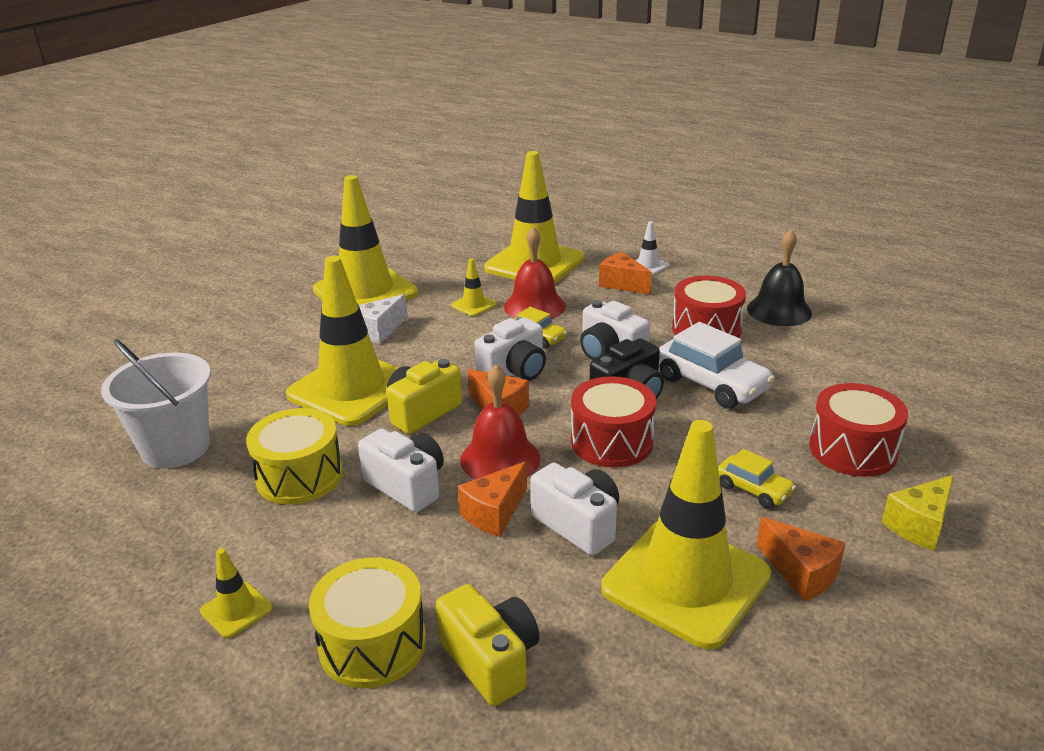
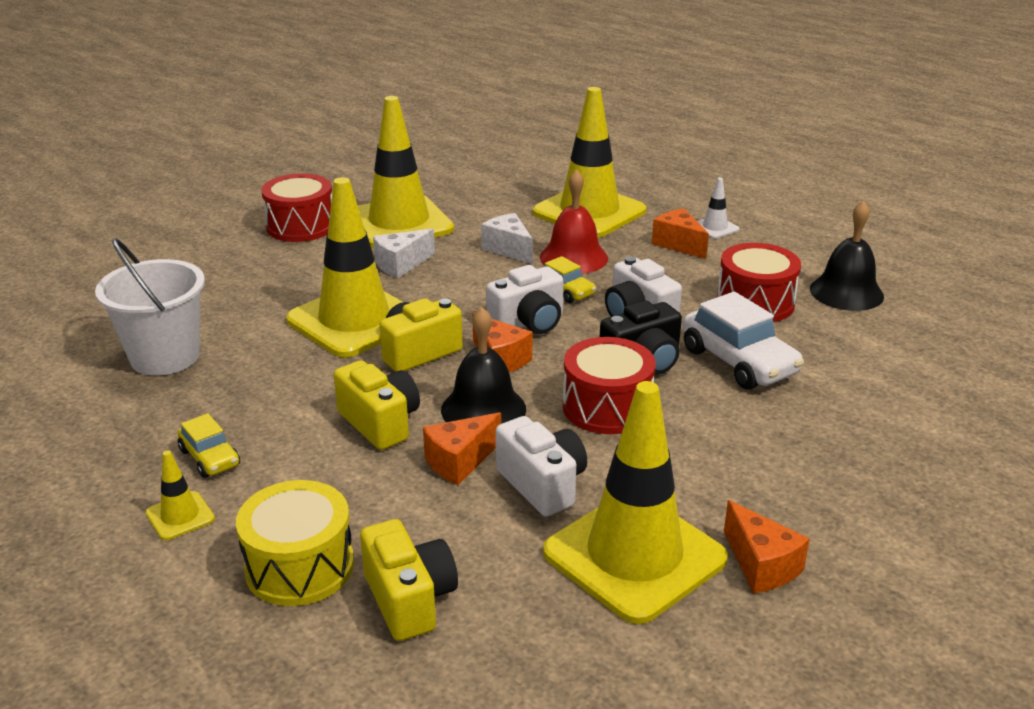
camera: 10 degrees right, 0 degrees up
(299, 476) = (276, 400): yellow drum -> none
(407, 485) = (380, 423): white camera -> yellow camera
(474, 305) = (508, 249): yellow traffic cone -> white cheese
(500, 459) = (483, 409): red bell -> black bell
(753, 489) = (742, 476): yellow car -> yellow car (210, 458)
(852, 450) = (870, 450): red drum -> red drum (301, 226)
(919, 525) = (913, 537): yellow cheese -> none

